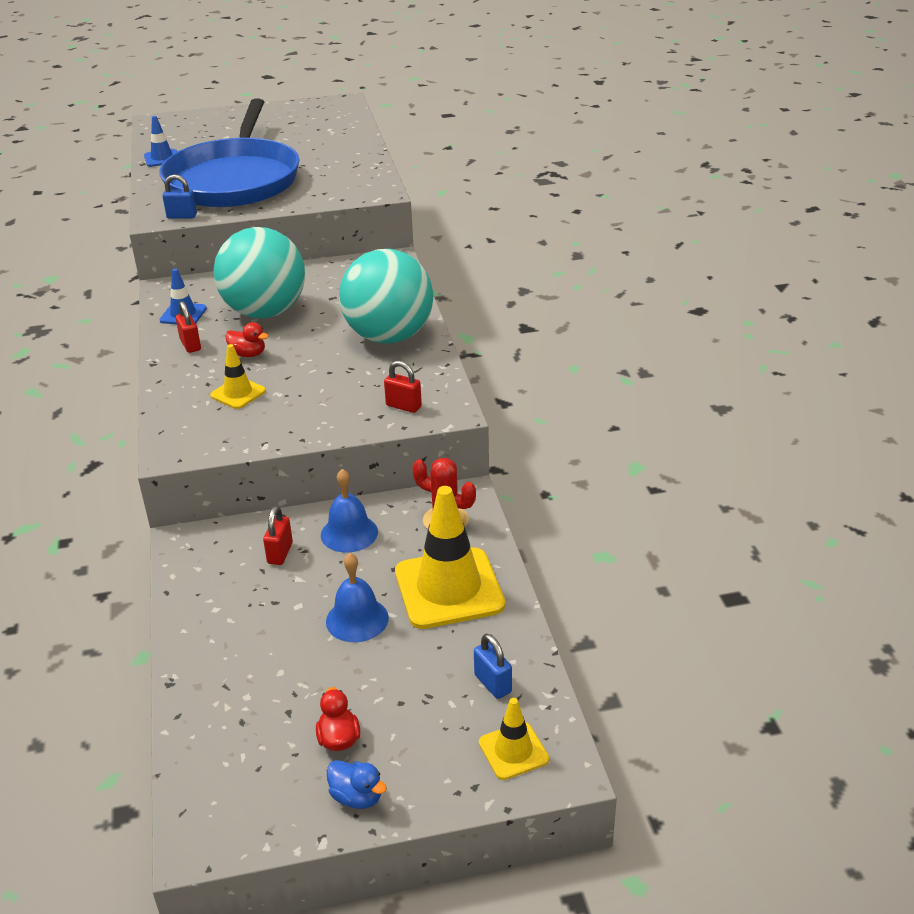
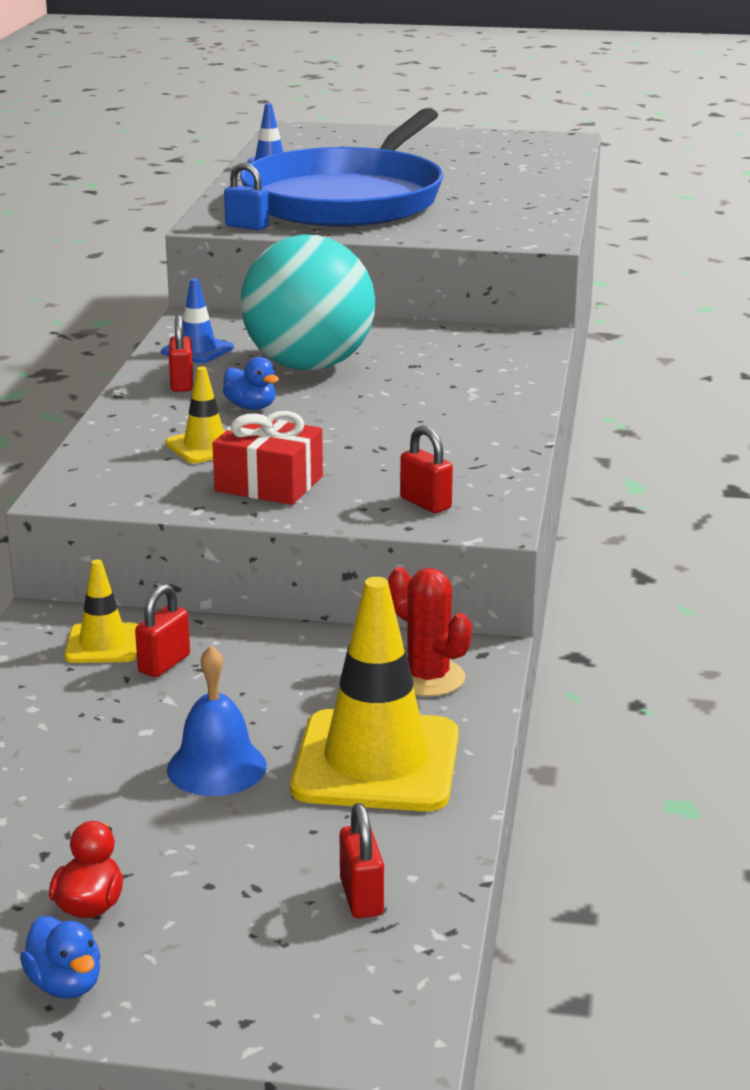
camera: 20 degrees right, 10 degrees down
(248, 354) = (251, 407): red duck -> blue duck
(297, 414) = (269, 484): none -> red gift
(349, 533) = (277, 662): blue bell -> none
(389, 336) = (463, 421): turquoise ball -> none
(493, 684) = (361, 897): blue padlock -> red padlock
(513, 751) = (335, 992): yellow traffic cone -> yellow traffic cone (103, 644)

